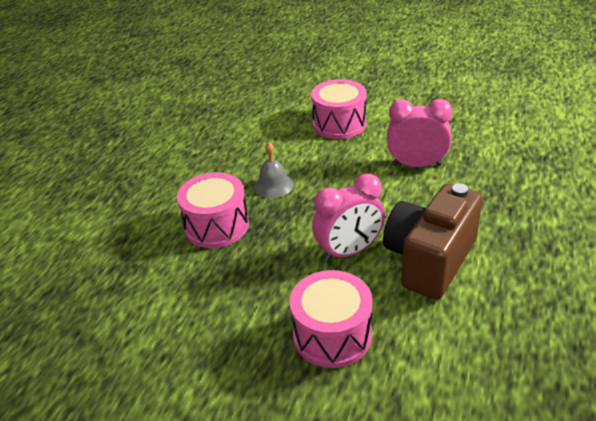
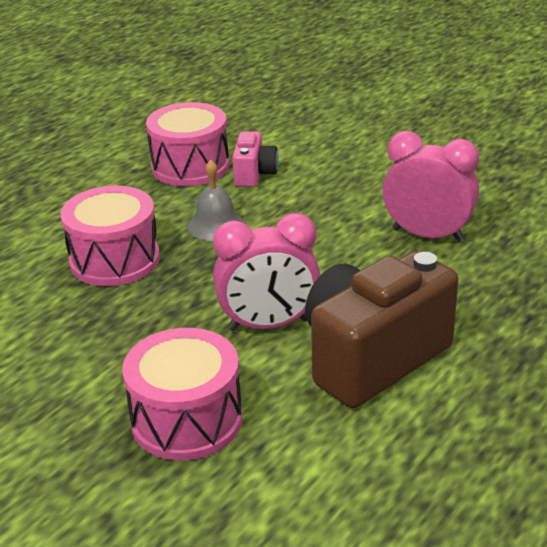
camera: 15 degrees right, 5 degrees down
(279, 143) = (254, 174): none -> pink camera
(339, 124) = (349, 164): pink drum -> pink drum (190, 166)

